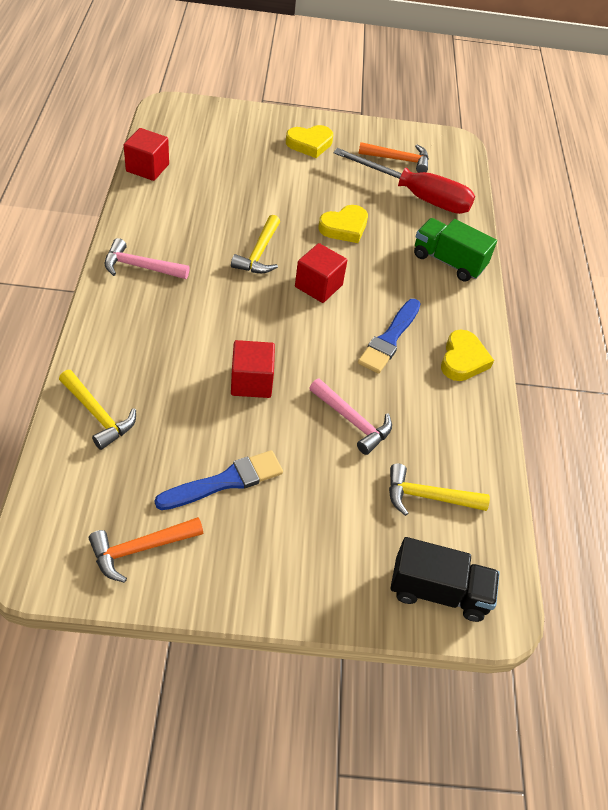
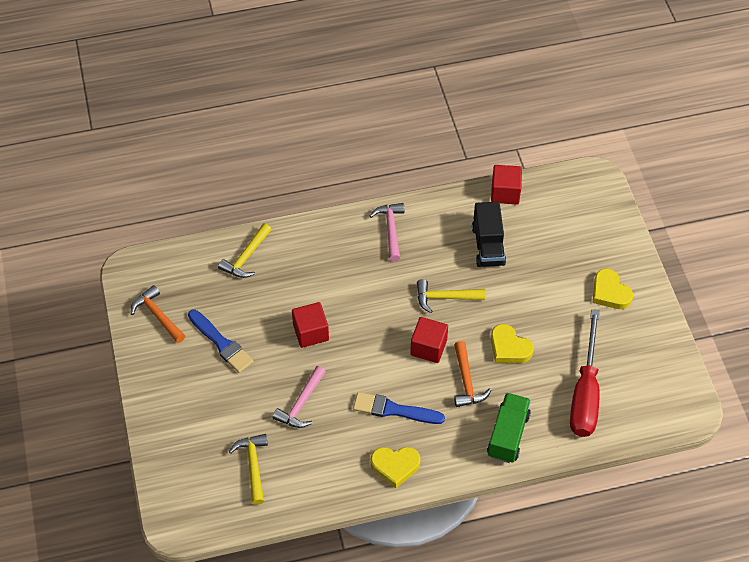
camera: 80 degrees right, 5 degrees up
(398, 160) = (631, 367): orange hammer -> orange hammer (466, 381)
(438, 591) = (181, 486): black truck -> black truck (488, 245)

